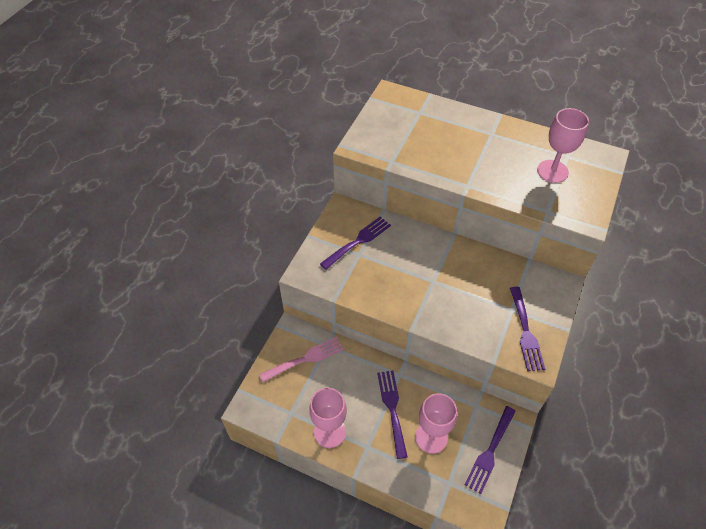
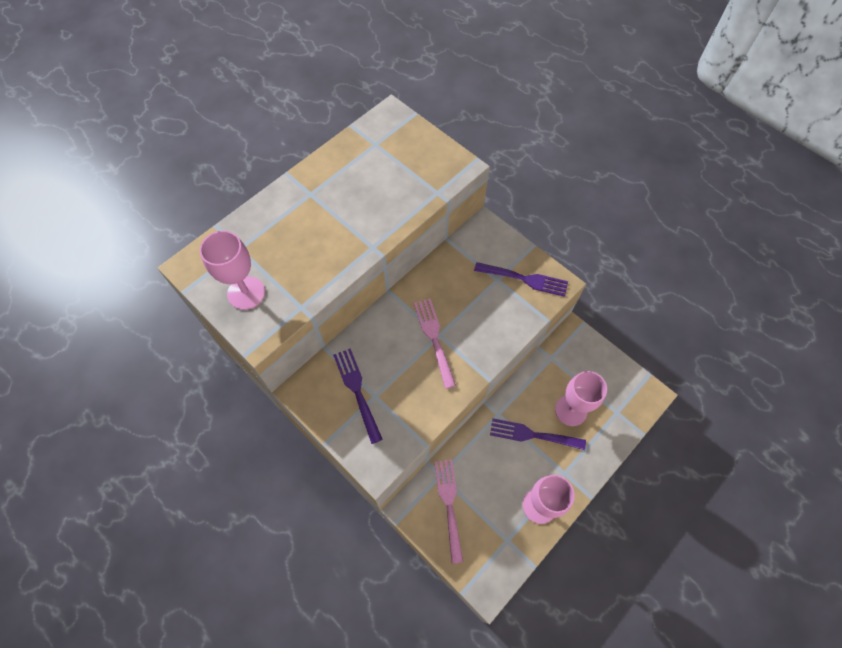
camera: 70 degrees left, 10 degrees up
(428, 278) = (434, 338): none -> pink fork
(490, 452) = (597, 366): purple fork -> none
(552, 171) = (389, 165): pink goblet -> pink goblet (246, 293)

